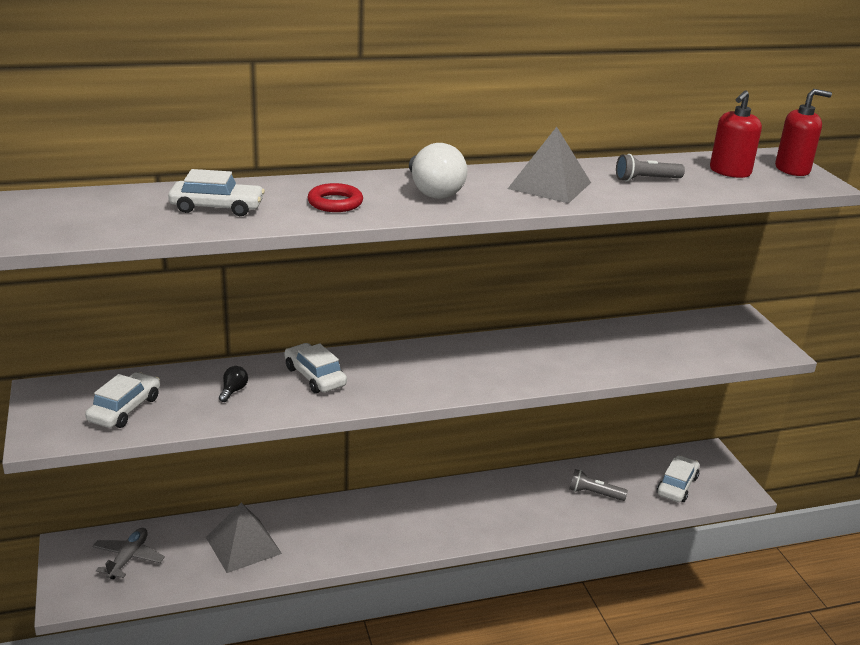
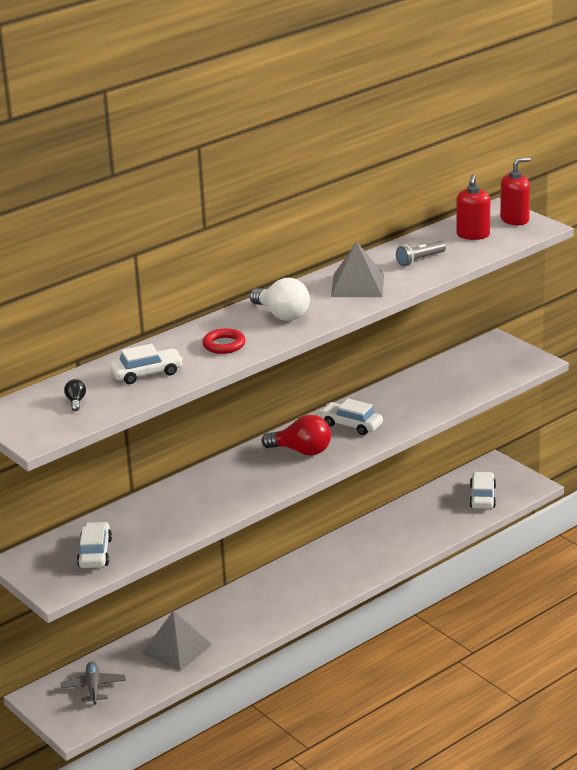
camera: 20 degrees left, 0 degrees up
(233, 391) = (162, 515): black light bulb -> black light bulb (76, 401)
(315, 376) = (213, 486): white car -> white car (351, 424)
(442, 368) = (302, 451): none -> red light bulb
(594, 493) = (422, 523): grey flashlight -> none

